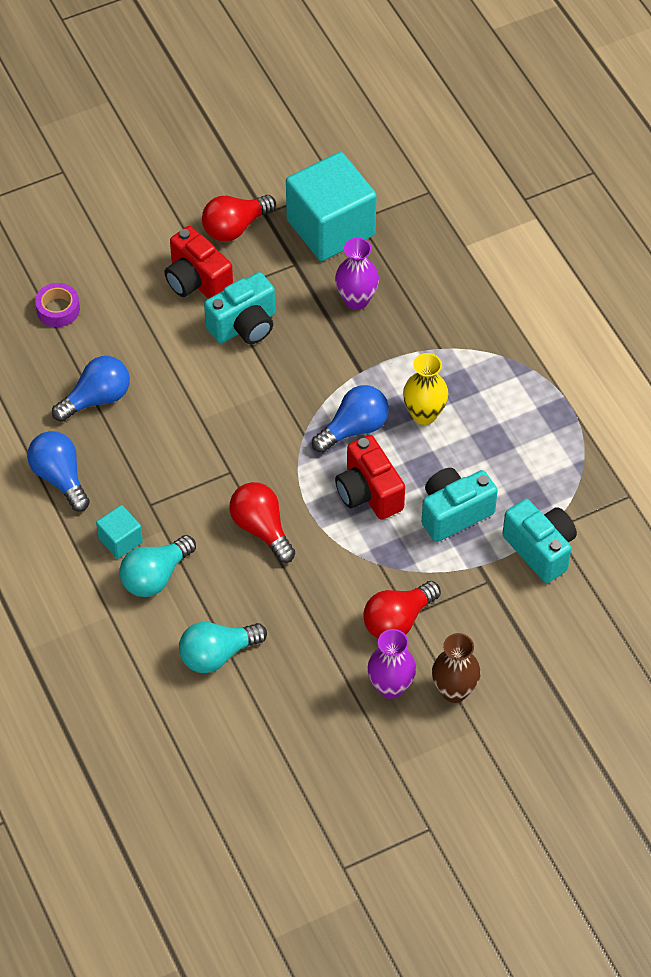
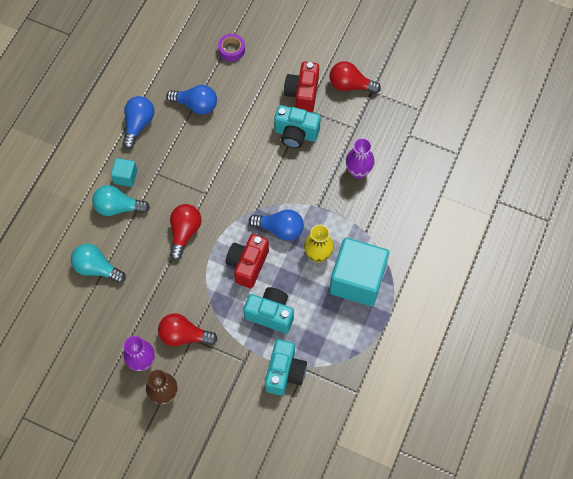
camera: 50 degrees right, 10 degrees up
(330, 227) = (391, 126): turquoise cube -> turquoise cube (357, 280)

